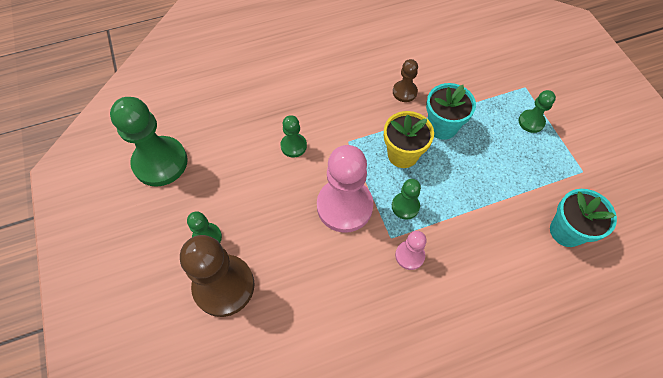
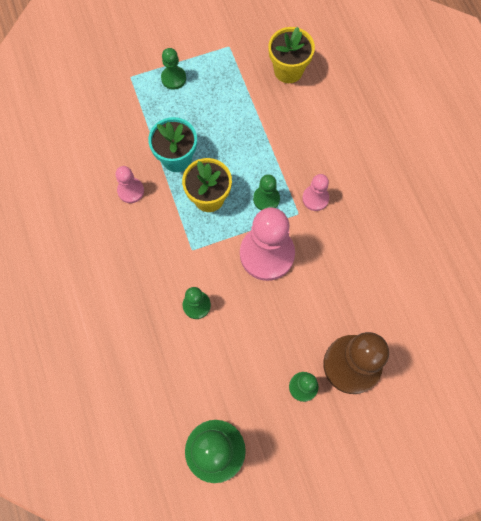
camera: 90 degrees left, 10 degrees up
(404, 92) = (131, 191): brown pawn -> pink pawn
(566, 231) = (288, 70): turquoise flower pot -> yellow flower pot

